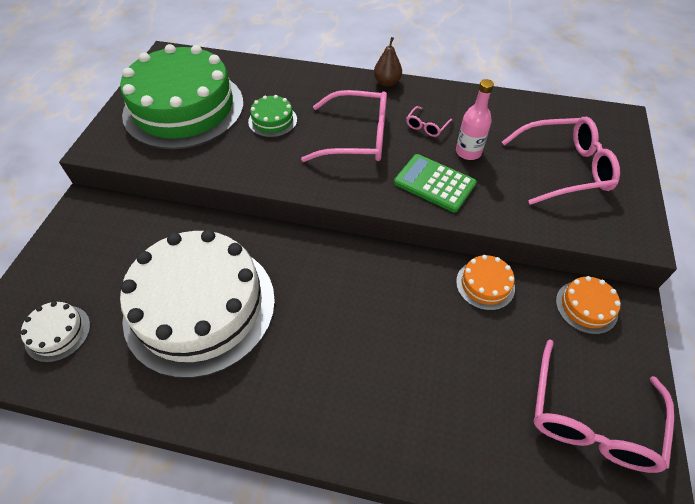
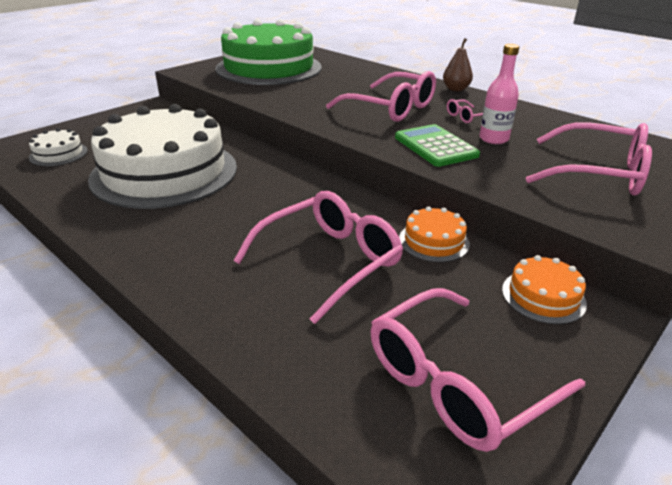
camera: 30 degrees right, 20 degrees down
(272, 120) = (329, 86): green cake -> none
(432, 348) = (329, 261): none -> pink glasses

